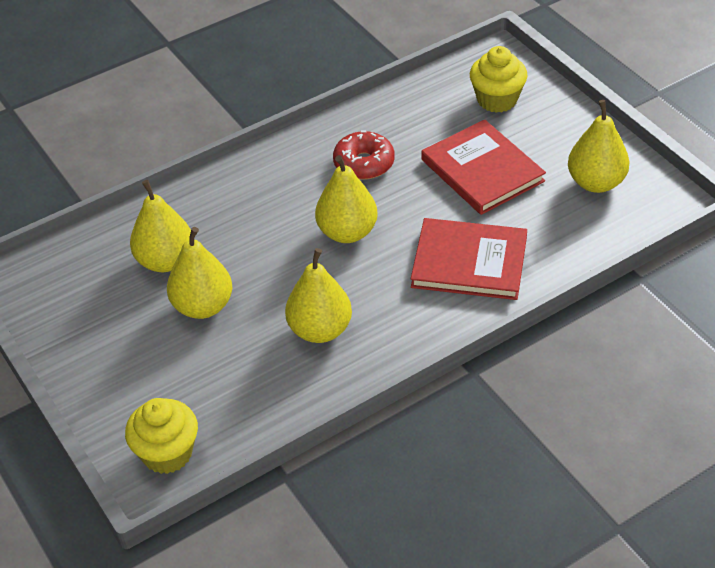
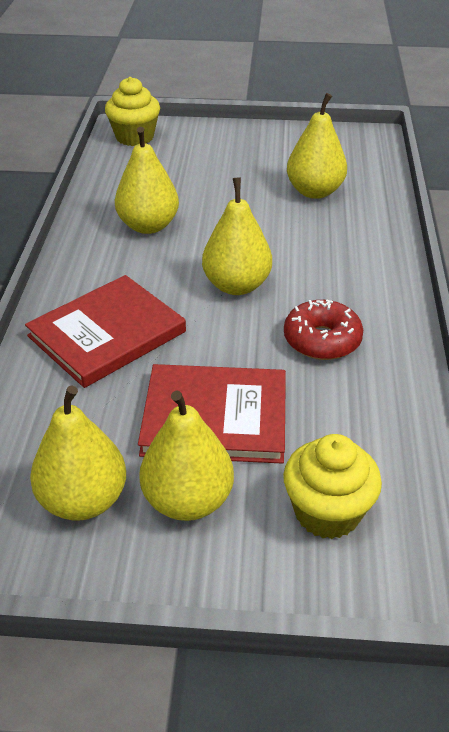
camera: 125 degrees right, 5 degrees down
(203, 306) = (243, 189): yellow pear -> yellow pear (187, 500)

